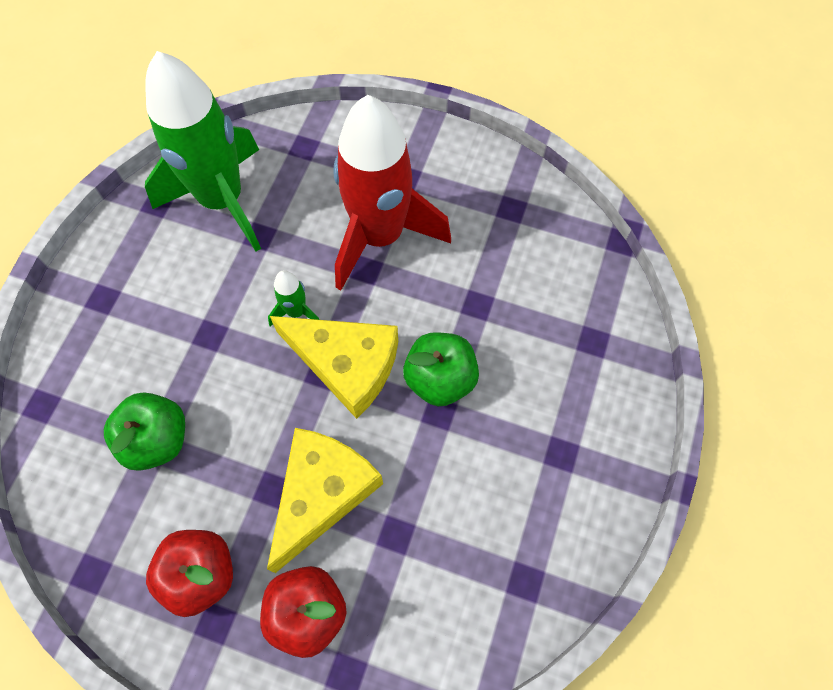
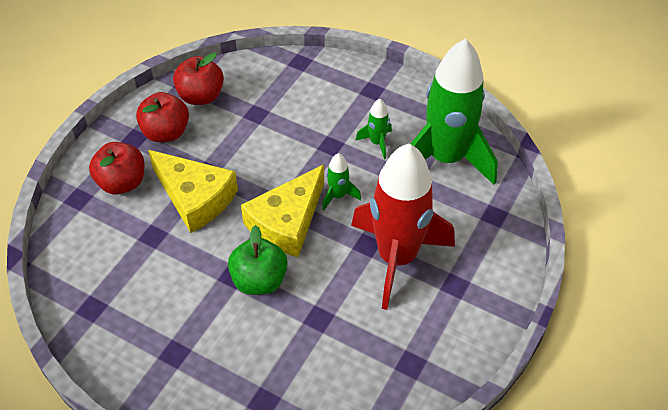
camera: 100 degrees right, 15 degrees down
(119, 540) = (201, 96): none -> red apple
(157, 439) = (260, 115): green apple -> none
(201, 279) = (377, 143): none -> green rocket

